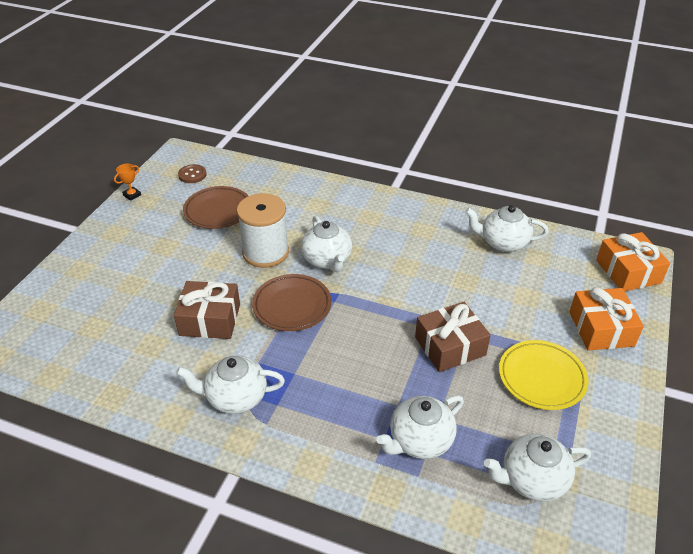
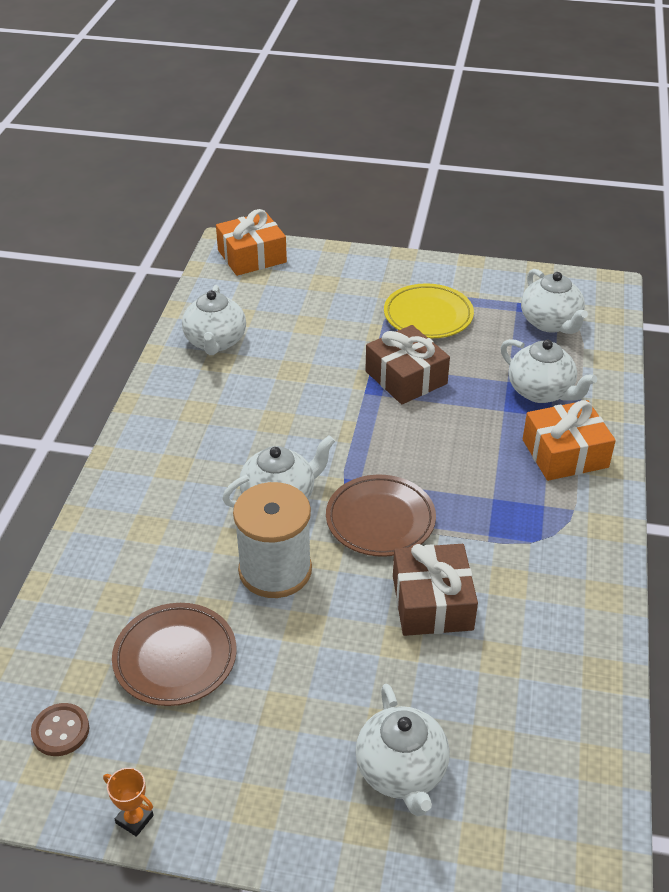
camera: 100 degrees left, 0 degrees up
(235, 397) = (550, 544): white teapot -> white teapot (402, 771)
(601, 329) = (346, 278): orange gift -> orange gift (565, 453)

